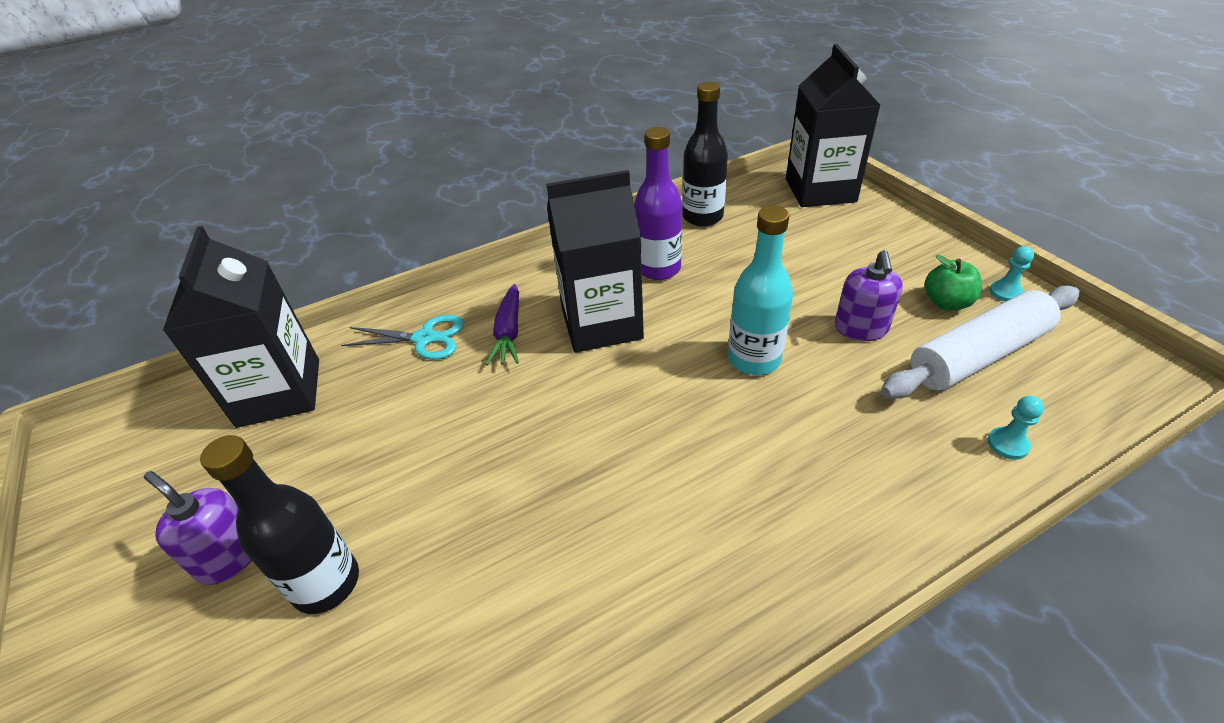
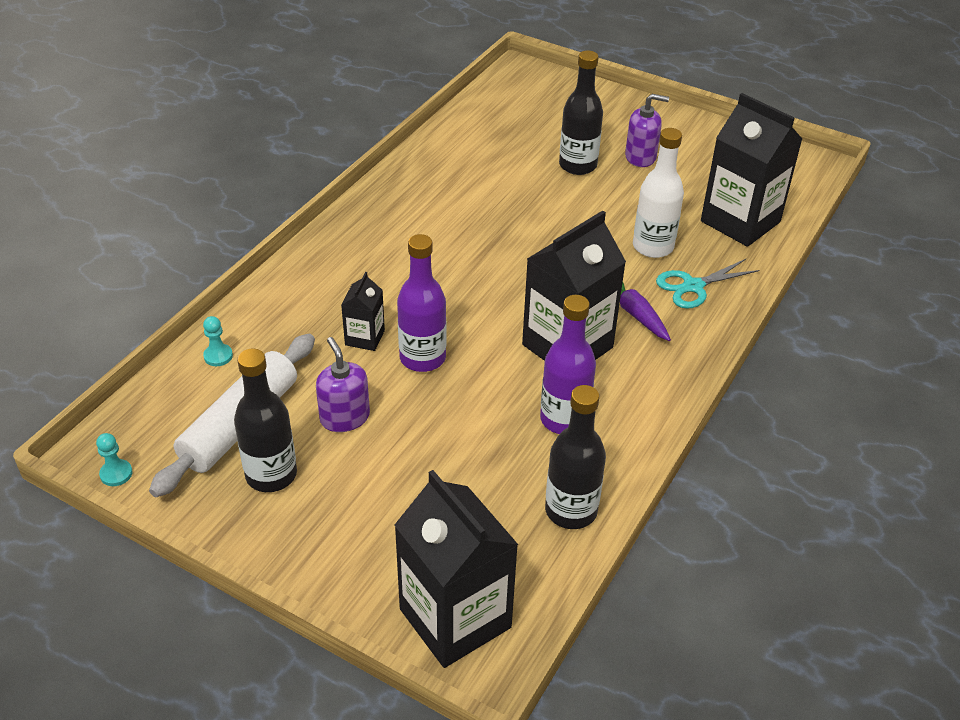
camera: 145 degrees right, 0 degrees up
(403, 397) = (653, 247): none -> white bottle
(754, 359) = (422, 358): turquoise bottle -> purple bottle
(809, 404) = (365, 337): none -> black carton
(946, 303) = (271, 475): green apple -> black bottle
(1005, 292) = (213, 509): turquoise pawn -> turquoise pawn (116, 474)

